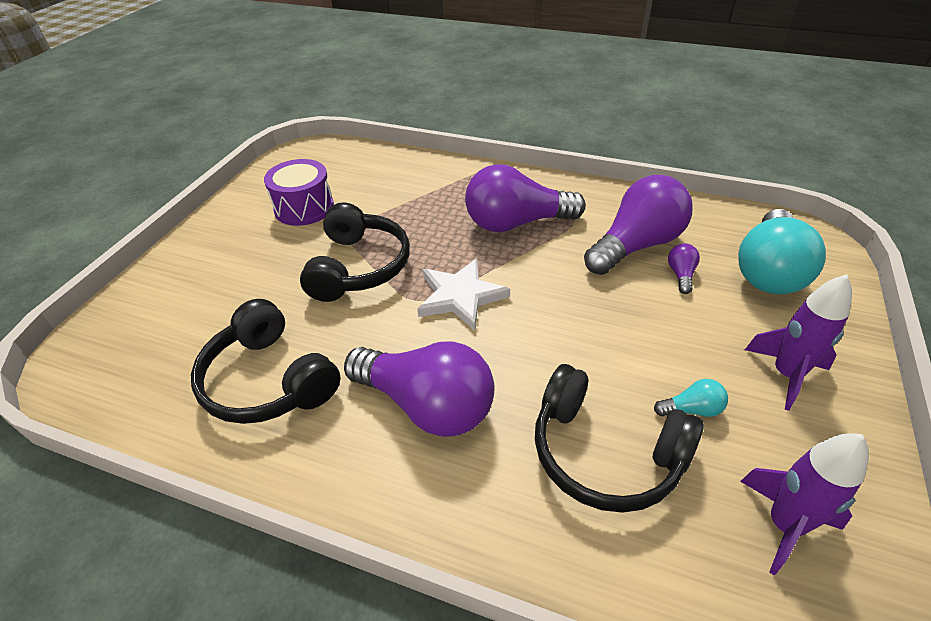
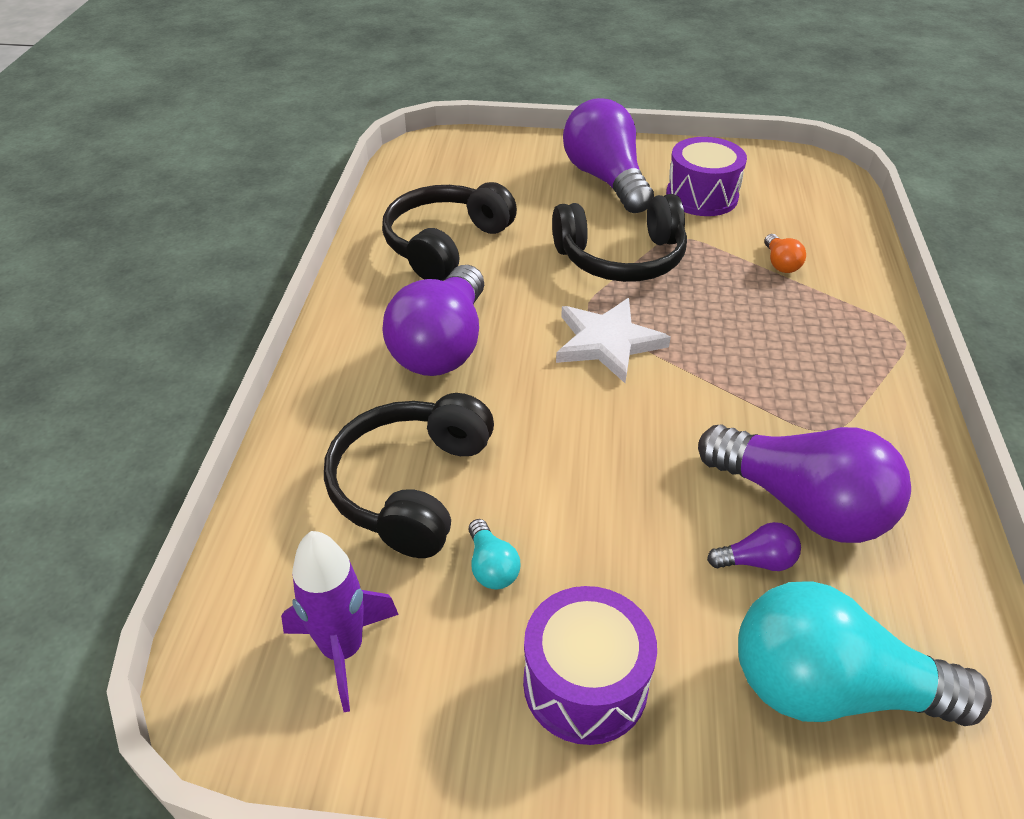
camera: 75 degrees right, 0 degrees up
(407, 194) = (780, 263): none -> orange light bulb
(516, 223) = (779, 370): purple light bulb -> purple light bulb (606, 179)
(786, 374) = (585, 684): purple rocket -> purple drum

